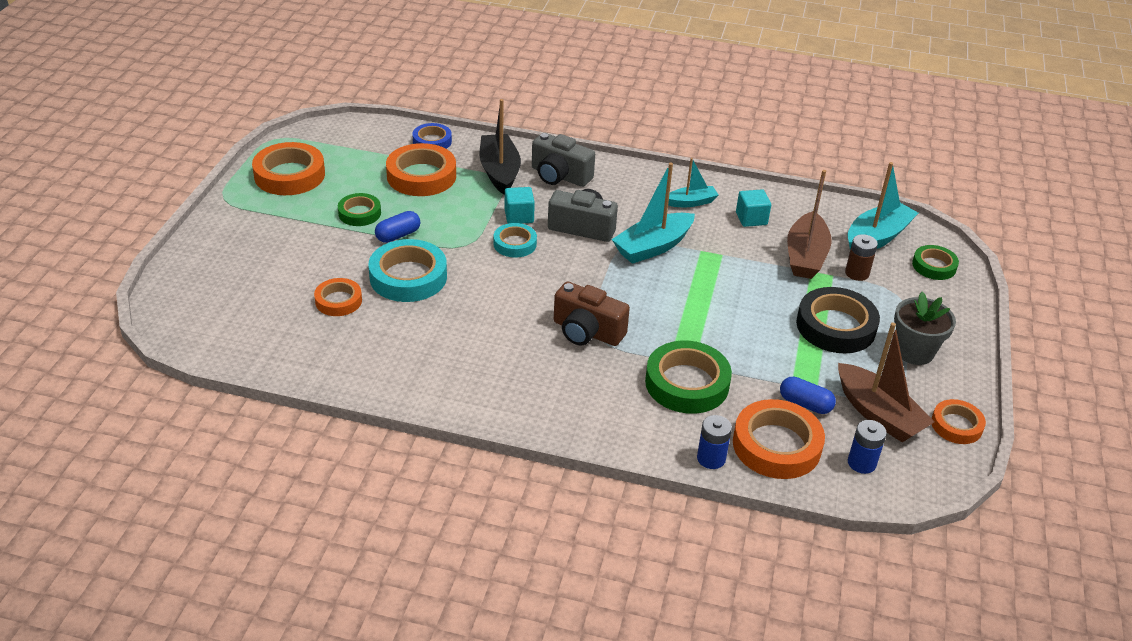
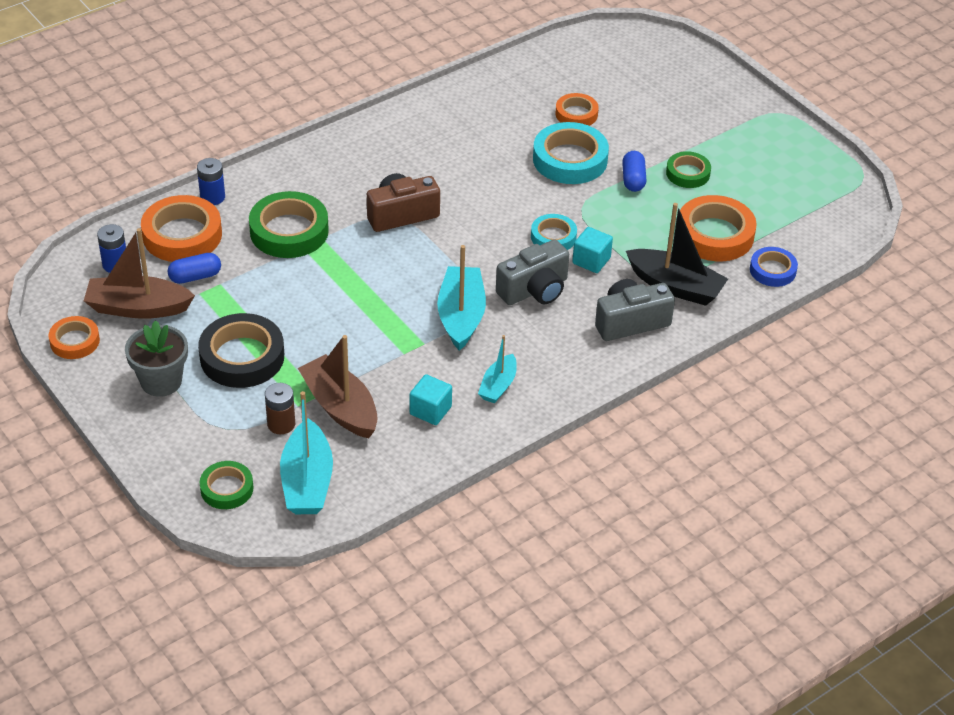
camera: 130 degrees right, 5 degrees up
(289, 175) = (788, 160): orange tape -> none

